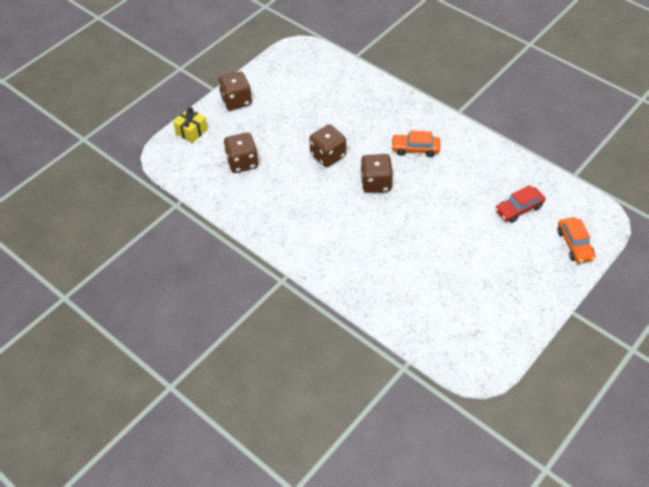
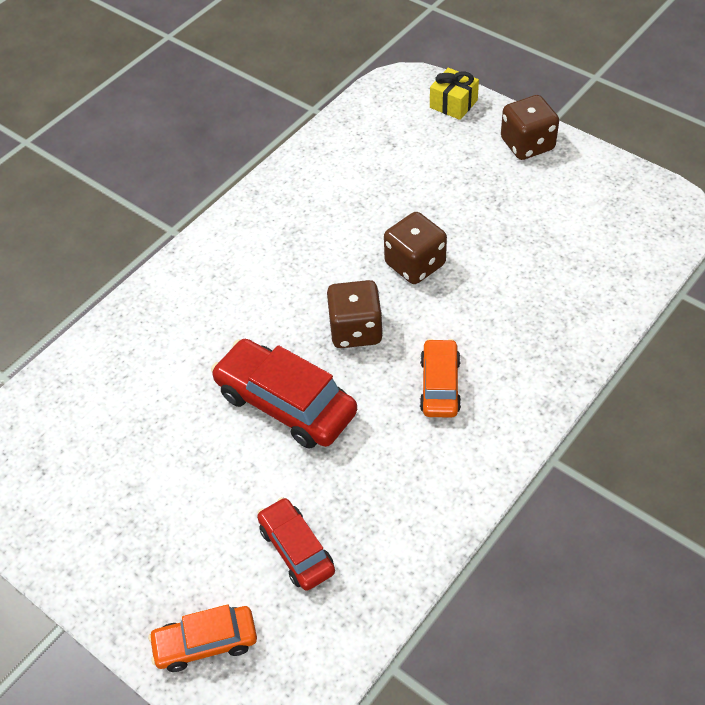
camera: 90 degrees right, 0 degrees up
(242, 162) = (393, 164): brown dice -> none
(427, 214) = (286, 403): none -> red car

